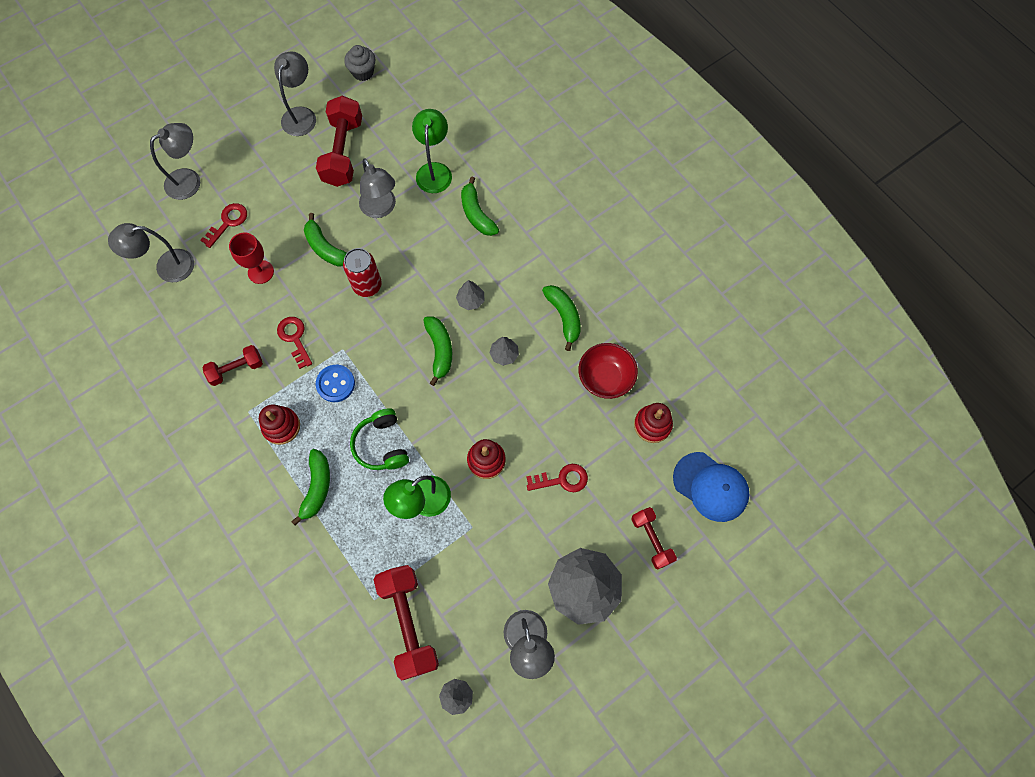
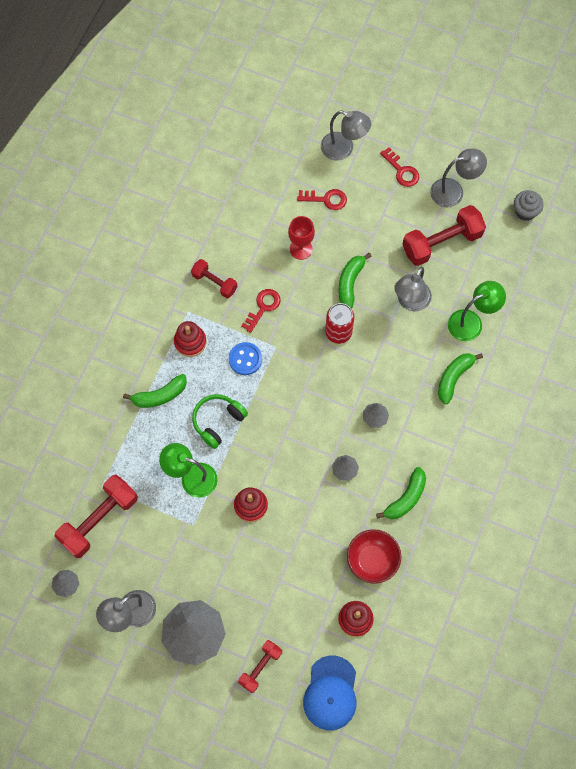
camera: 60 degrees right, 0 degrees up
(167, 267) = (263, 182): grey lamp -> none
(440, 350) = (318, 419): green banana -> none
(562, 479) = (268, 572): red key -> red key (401, 171)

